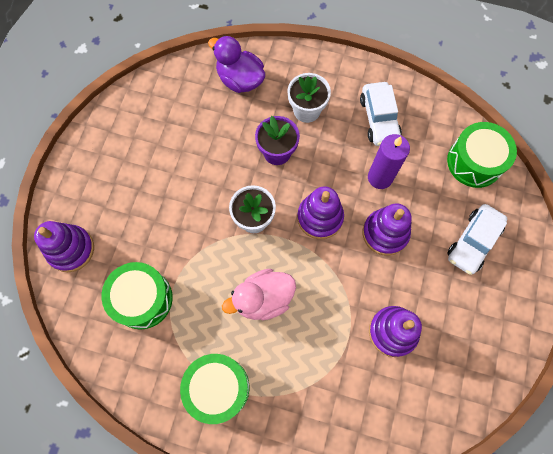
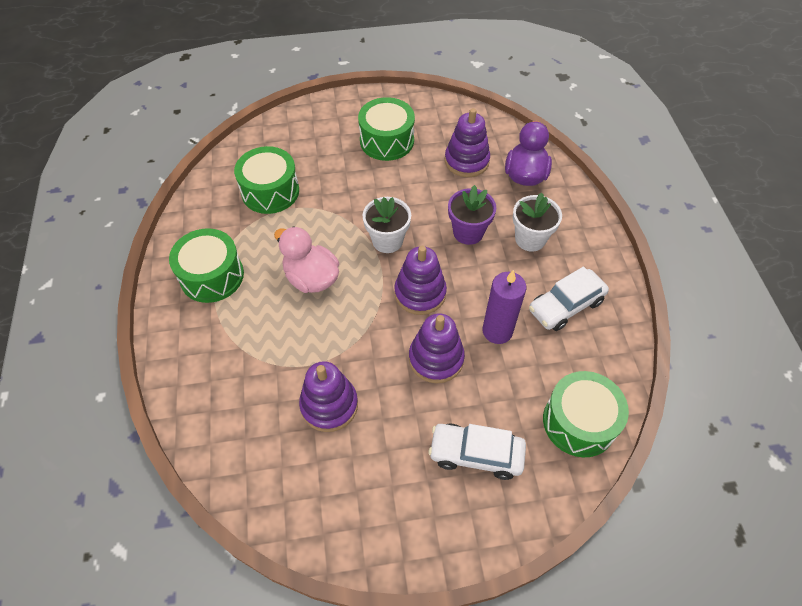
camera: 65 degrees right, 15 degrees down
(71, 249) = (291, 129): purple stacking toy -> purple stacking toy (466, 161)
(137, 169) = (387, 141): none -> green drum

